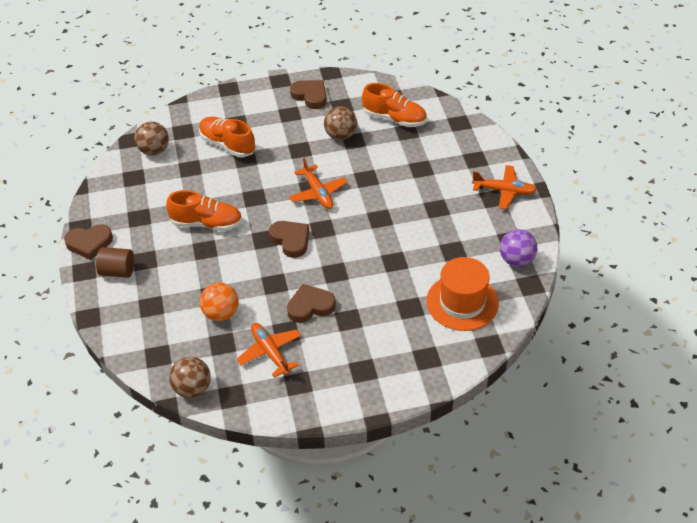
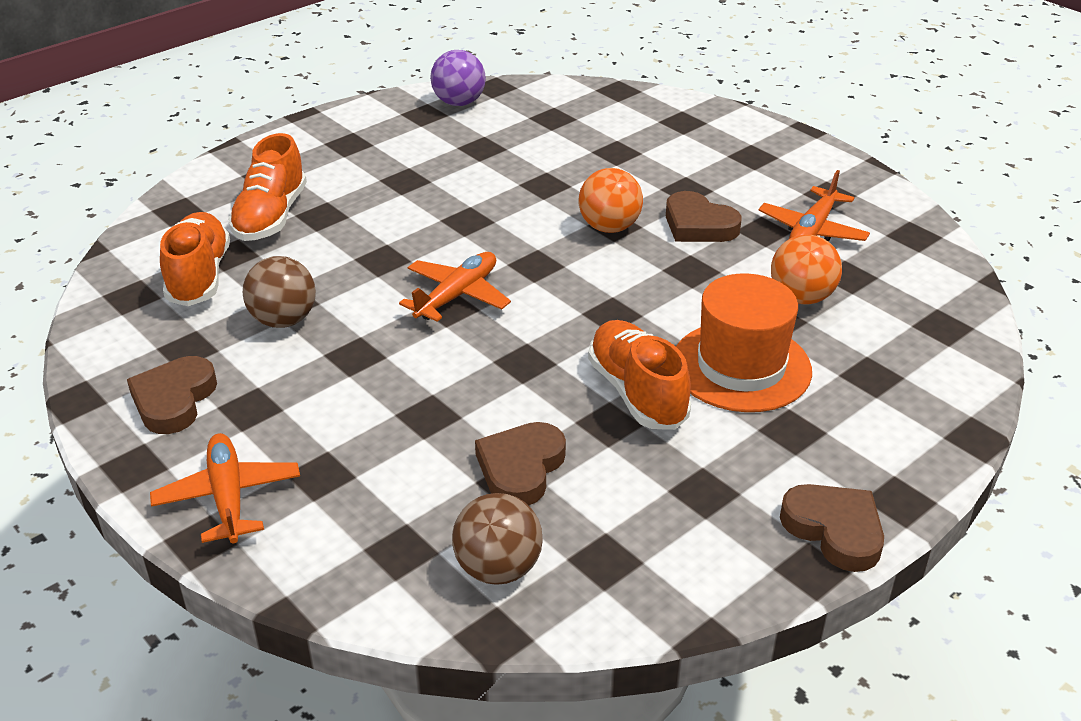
camera: 120 degrees left, 10 degrees down
(117, 271) = (852, 452): brown cylinder -> none
(192, 388) = (948, 271): brown ball -> none
(227, 144) = (402, 458): orange shoe -> orange shoe (271, 217)
(291, 240) = (589, 286): brown heart -> brown heart (521, 468)
(334, 269) = (609, 227): none -> orange ball
(462, 302) = (569, 120): orange hat -> orange hat (741, 366)
(504, 191) = (326, 138): orange plane -> orange plane (228, 497)

